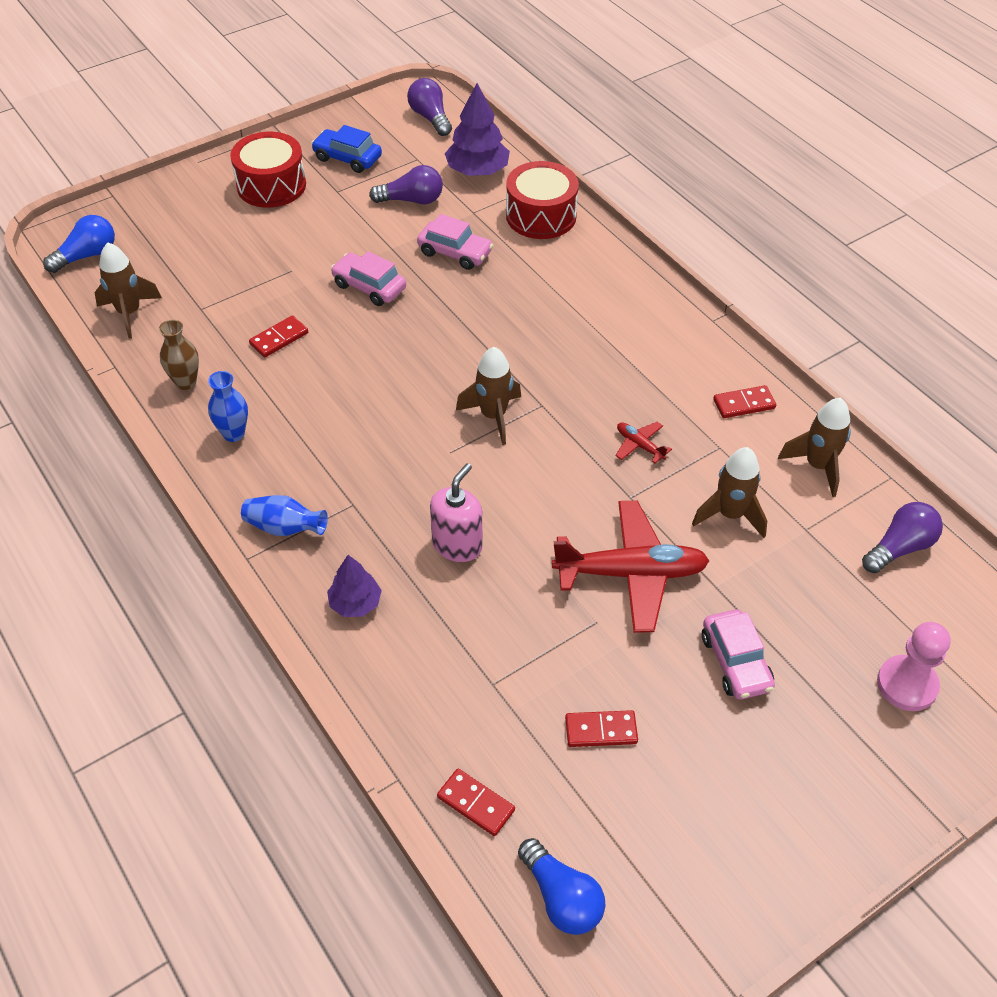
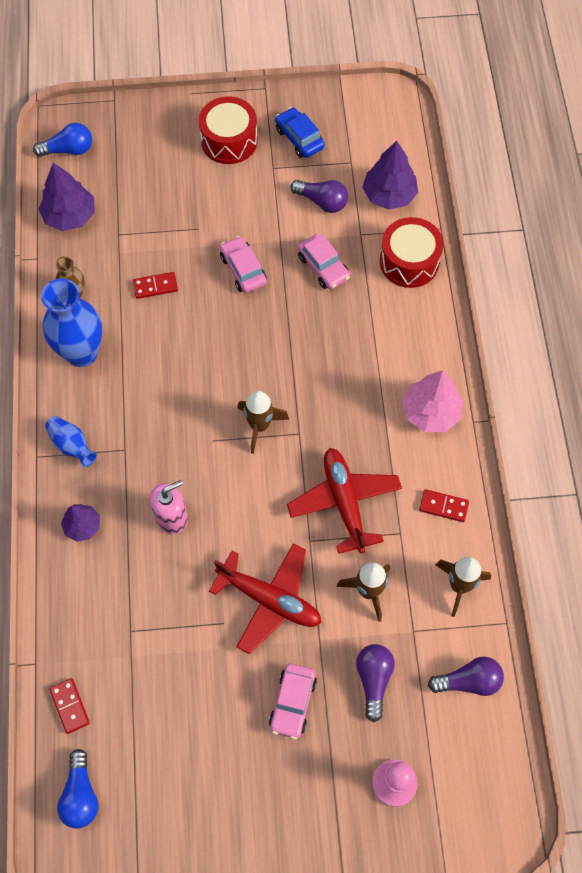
camera: 30 degrees right, 15 degrees up
(129, 313) = (70, 216): brown rocket -> purple tree
(234, 433) = (82, 353): blue vase -> blue vase, size x1.96
(430, 118) = (386, 124): purple light bulb -> purple light bulb (374, 680)
(601, 730) = (175, 701): red domino -> none
(639, 445) = (344, 502): red plane -> red plane, size x2.28
(664, 330) = (431, 412): none -> pink tree

